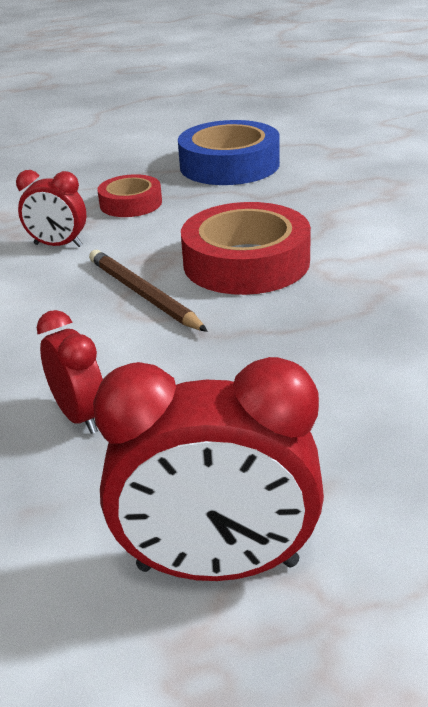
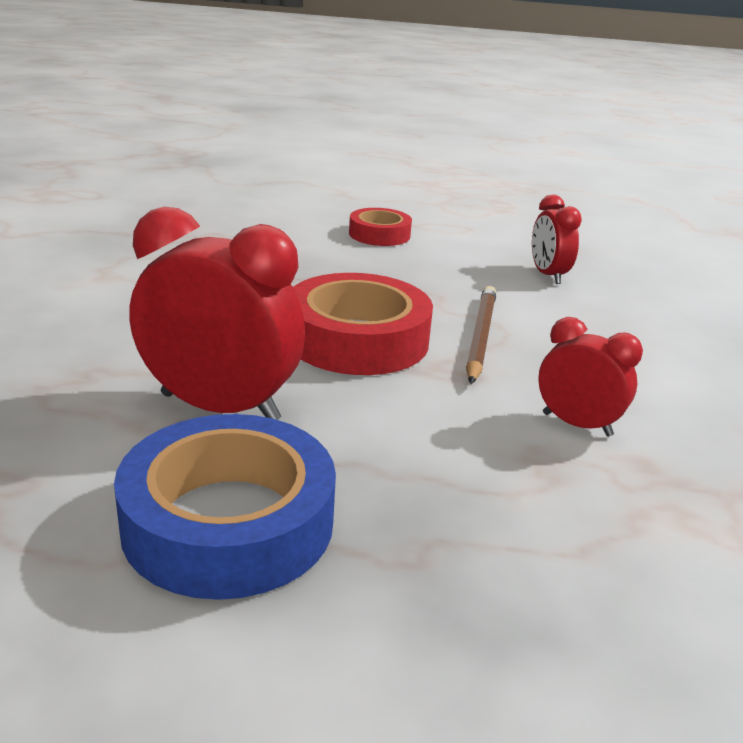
camera: 165 degrees left, 5 degrees down
(131, 203) = (456, 474): red tape -> red tape (379, 234)
(143, 294) = (480, 337): brown pencil -> brown pencil turned 150 degrees counterclockwise
(217, 566) = (483, 219): red clock -> red clock (220, 408)

